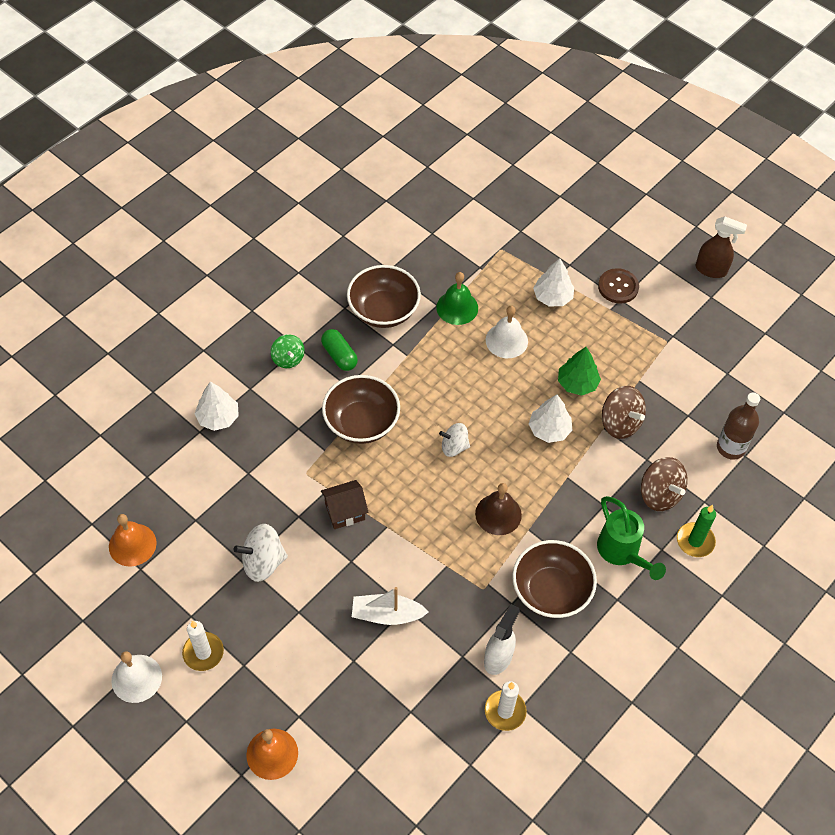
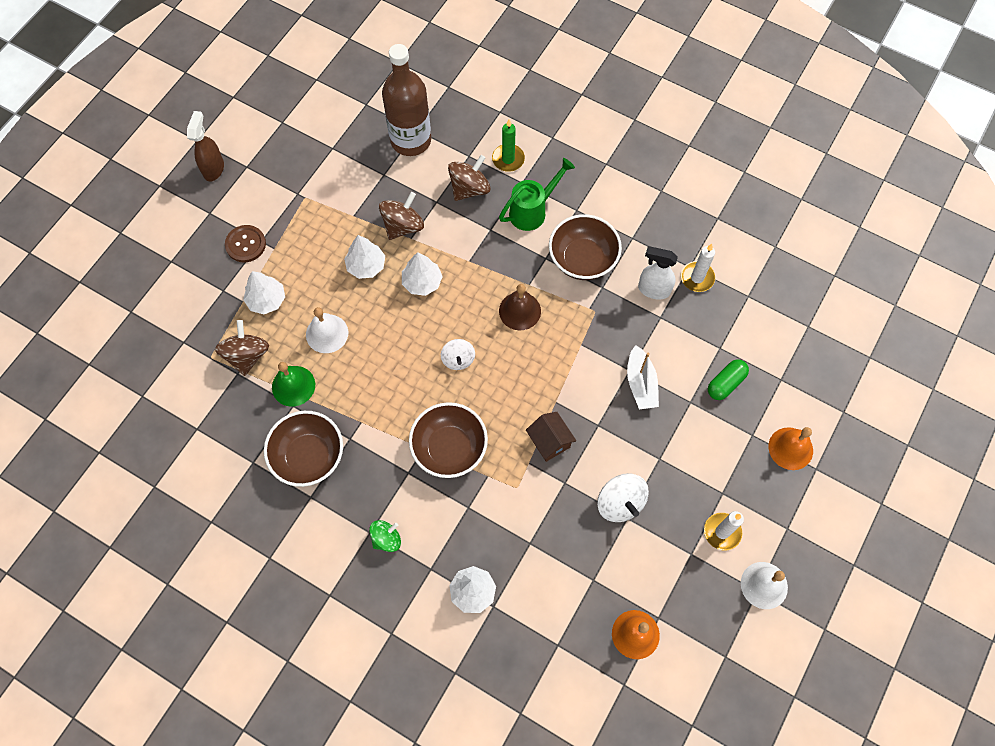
camera: 100 degrees left, 10 degrees up
(339, 355) = (373, 488): green capsule -> green capsule (725, 383)
(496, 276) = (247, 355): none -> brown spinning top
(577, 383) = (366, 266): green tree -> white tree
(730, 447) = (411, 140): brown bottle -> brown bottle, size x1.60

